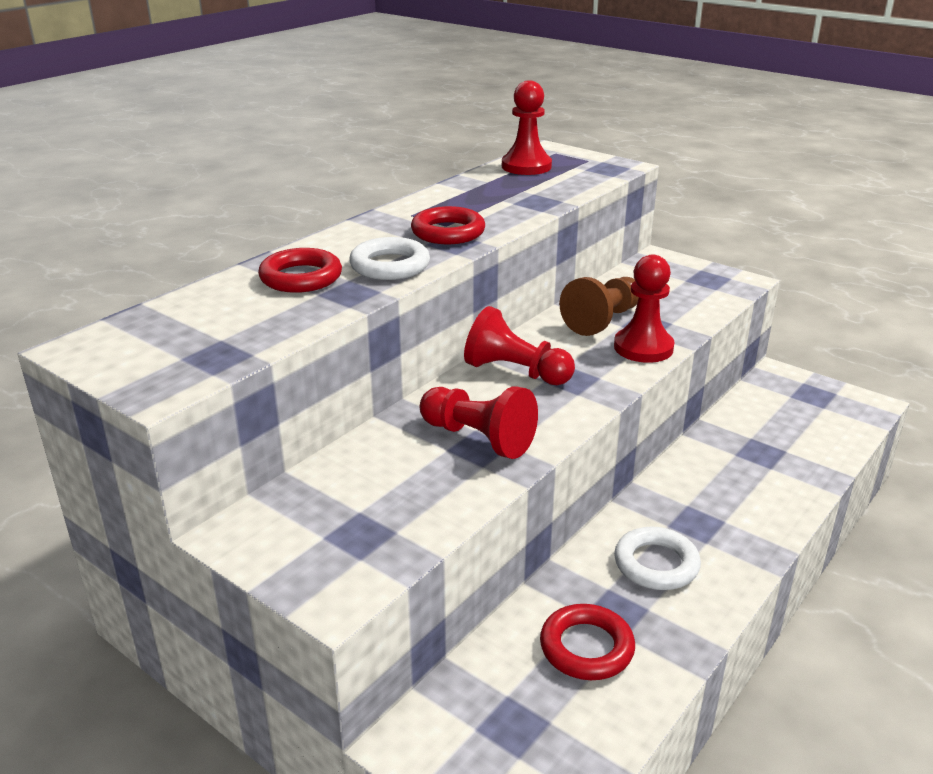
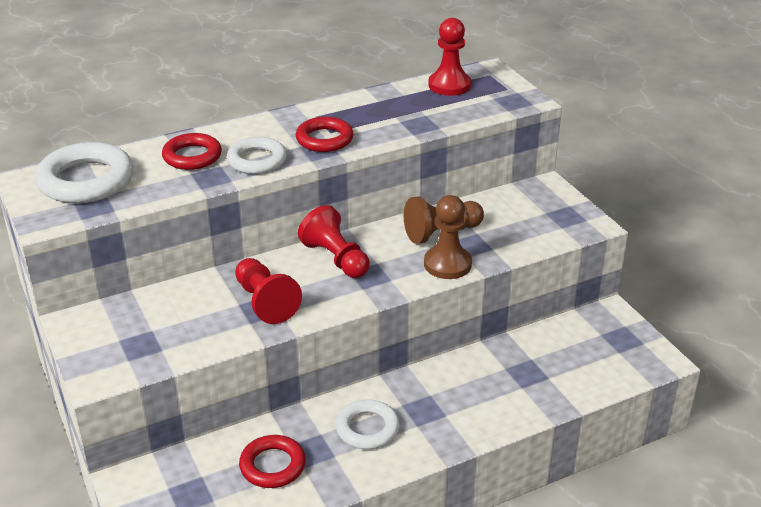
camera: 25 degrees right, 5 degrees up
(176, 331) = (86, 180): none -> white ring
(643, 348) = (447, 264): red pawn -> brown pawn

